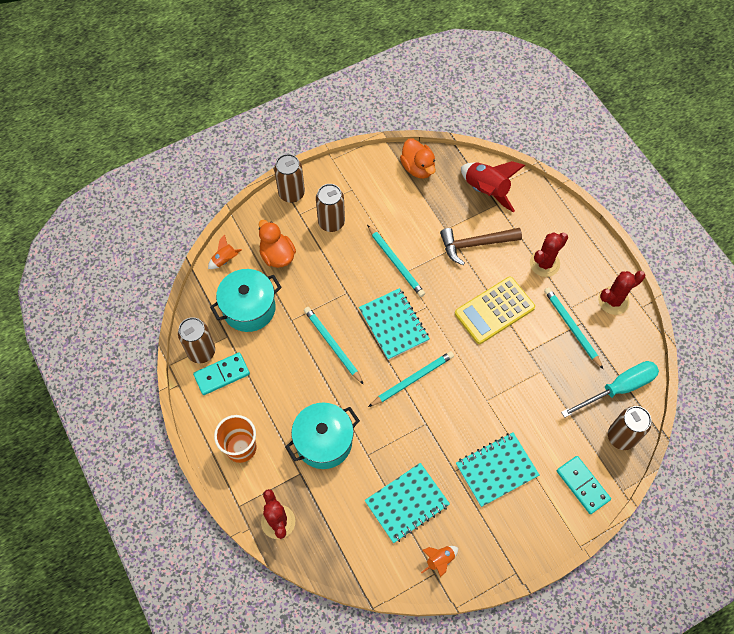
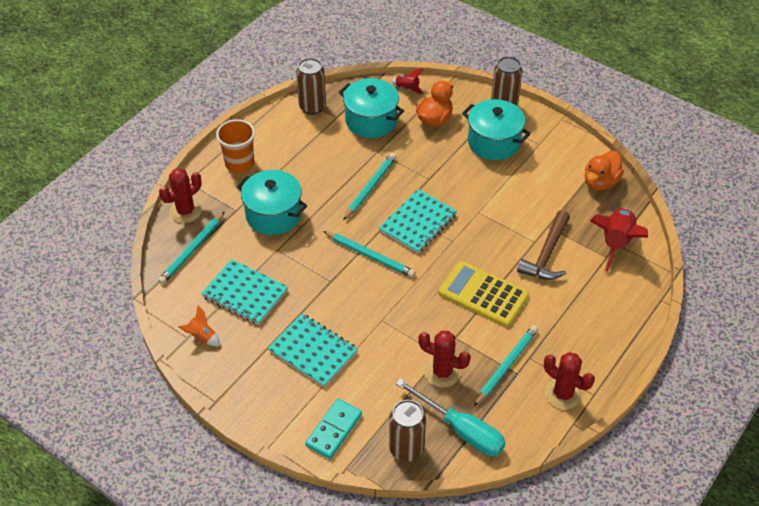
camera: 65 degrees right, 15 degrees down
(222, 375) = (299, 127): turquoise domino -> none
(225, 260) = (407, 88): orange rocket -> red rocket
(331, 222) = (494, 142): brown can -> turquoise pot
(395, 262) = (484, 201): turquoise pencil -> turquoise pencil (192, 250)
(475, 244) = (547, 255): brown hammer -> brown hammer turned 120 degrees counterclockwise
(544, 263) = (565, 319): red cactus -> red cactus (442, 372)

